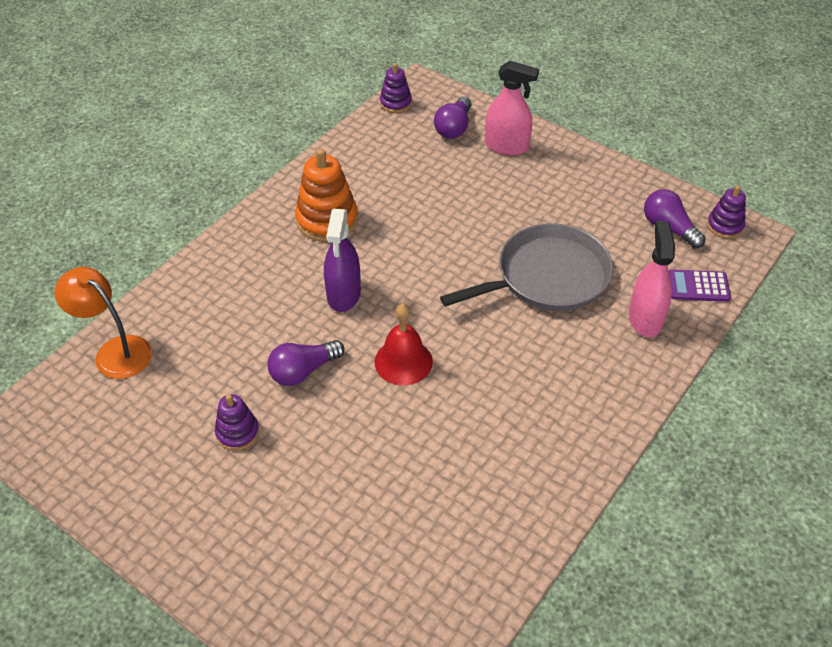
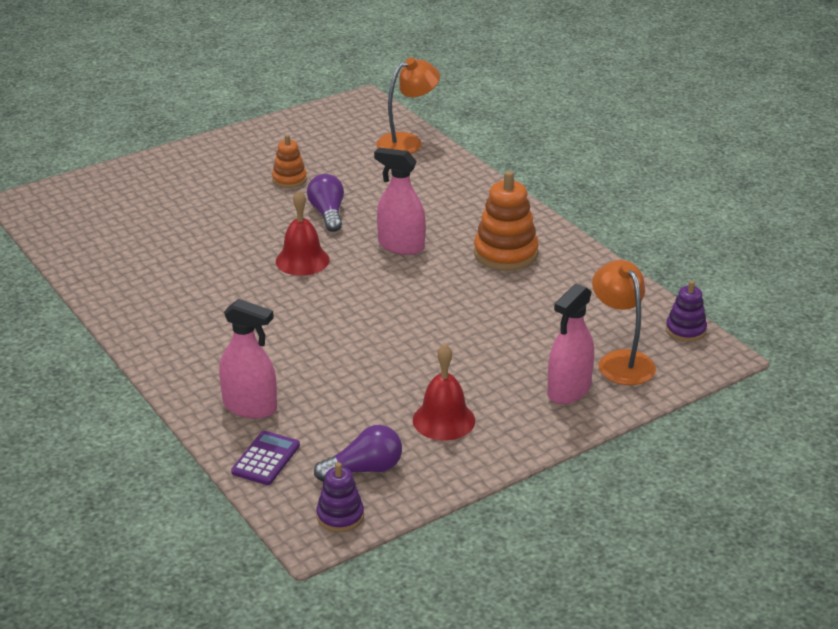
camera: 110 degrees right, 15 degrees down
(237, 432) = (289, 179): purple stacking toy -> orange stacking toy
(344, 294) = (401, 246): purple spray bottle -> pink spray bottle
(454, 128) = (621, 361): purple light bulb -> orange lamp
(547, 277) = (347, 362): grey pan -> none
(584, 201) = (444, 420): none -> red bell

